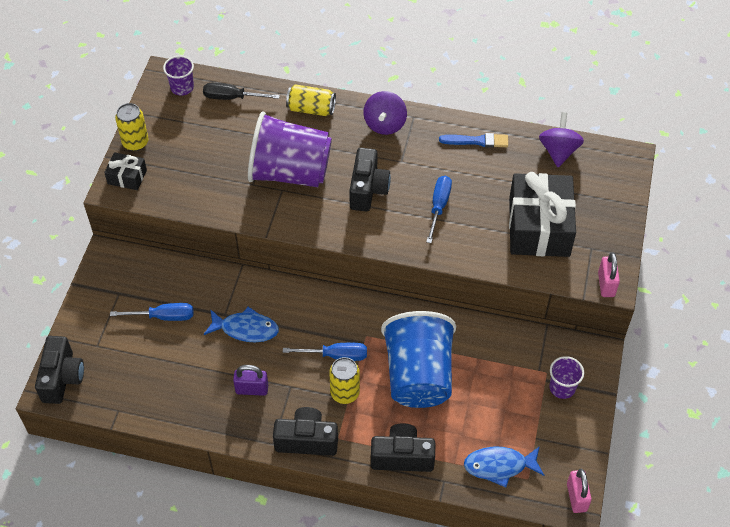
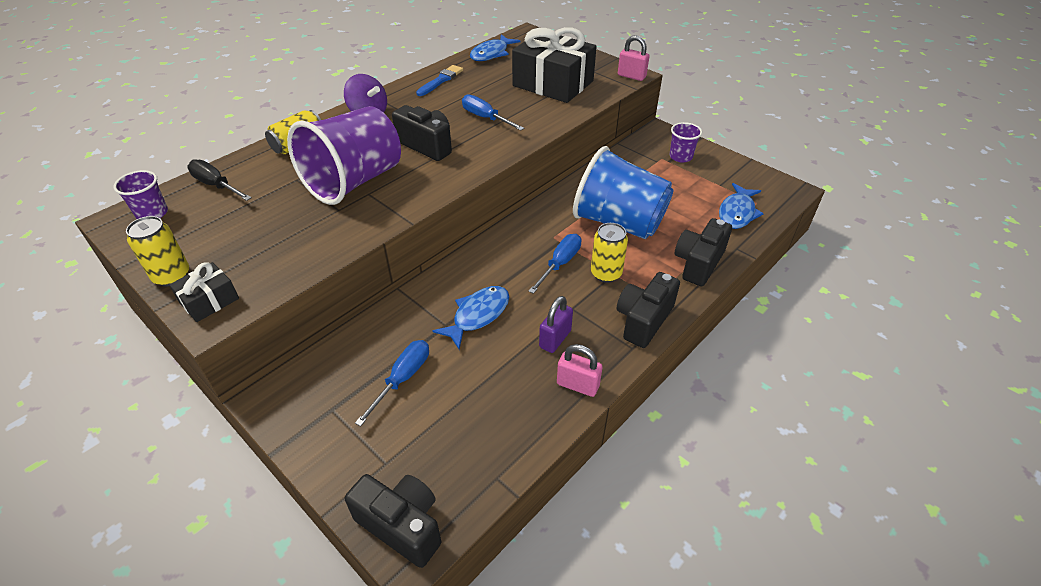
camera: 60 degrees left, 10 degrees down
(232, 98) = (216, 185): black screwdriver -> black screwdriver turned 90 degrees clockwise
(558, 151) = (491, 54): purple spinning top -> blue fish
(576, 497) = (786, 186): pink padlock -> pink padlock (577, 385)

